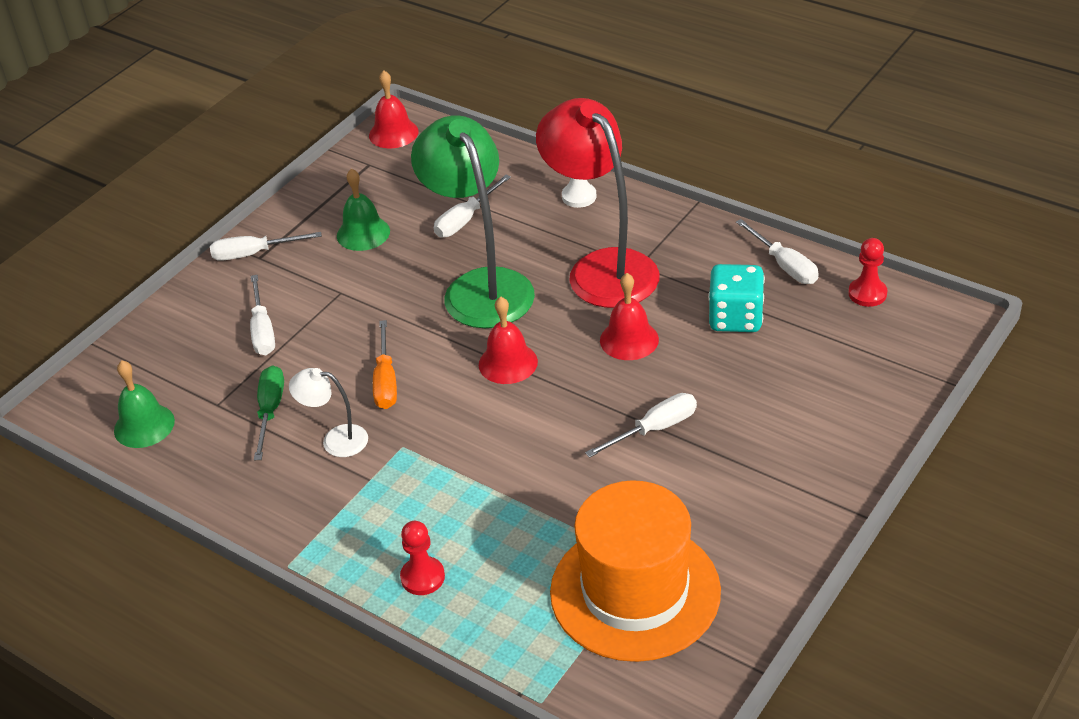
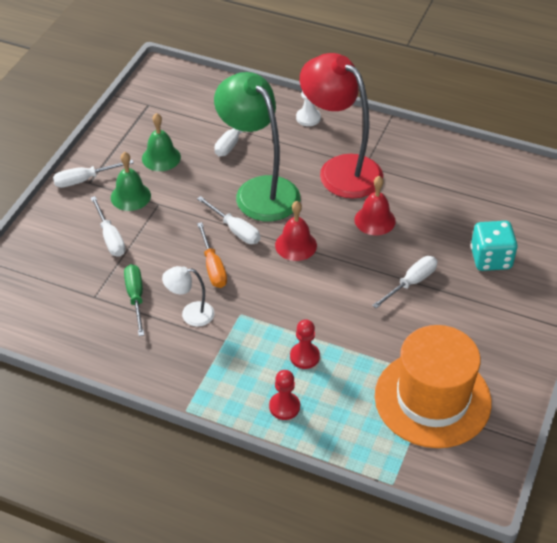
camera: 15 degrees left, 5 degrees up
(144, 425) = (45, 318): green bell -> green bell (130, 196)
(393, 133) = (159, 79): red bell -> none
(735, 318) = (442, 198): turquoise dice -> turquoise dice (490, 259)
(784, 265) = (464, 157): white screwdriver -> white screwdriver (235, 230)
(867, 294) = (524, 173): red pawn -> red pawn (304, 356)

